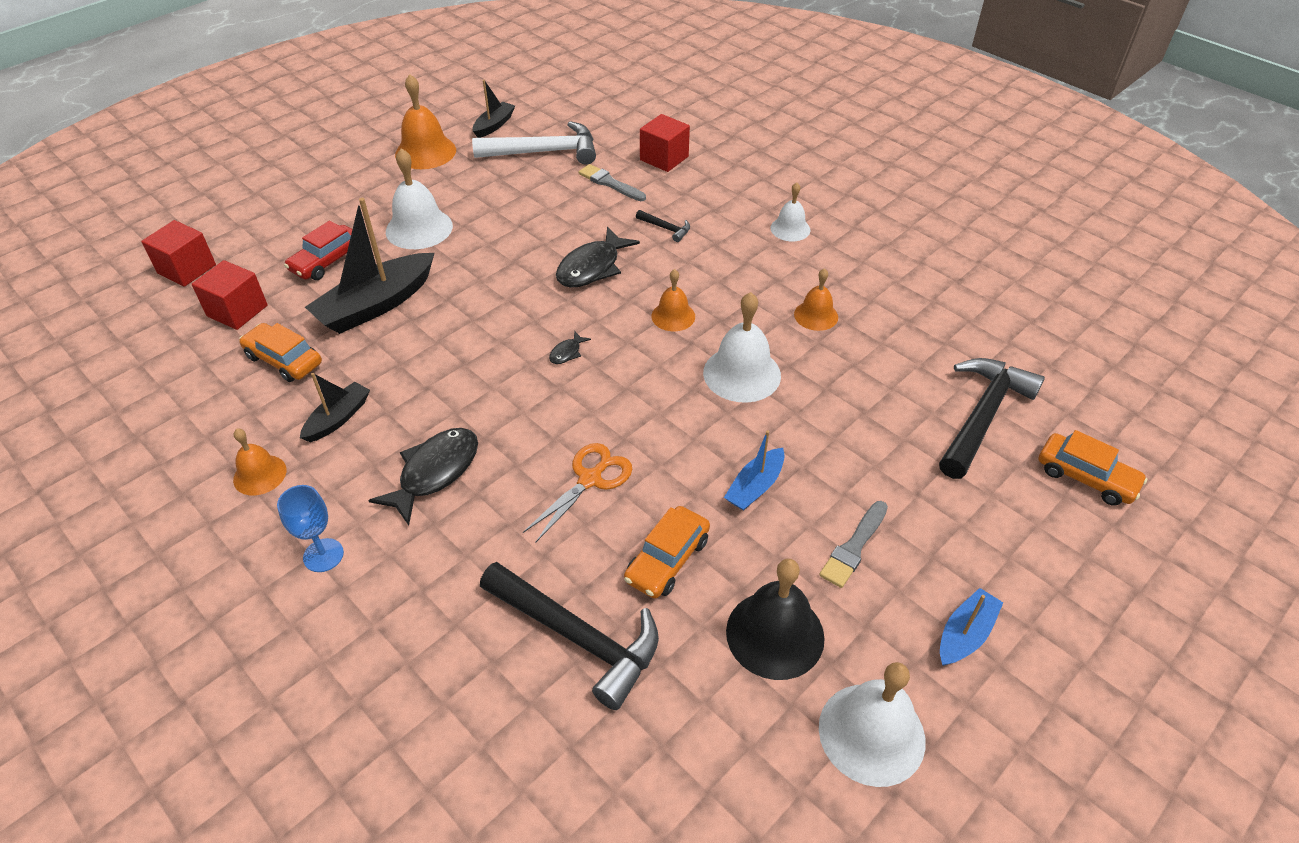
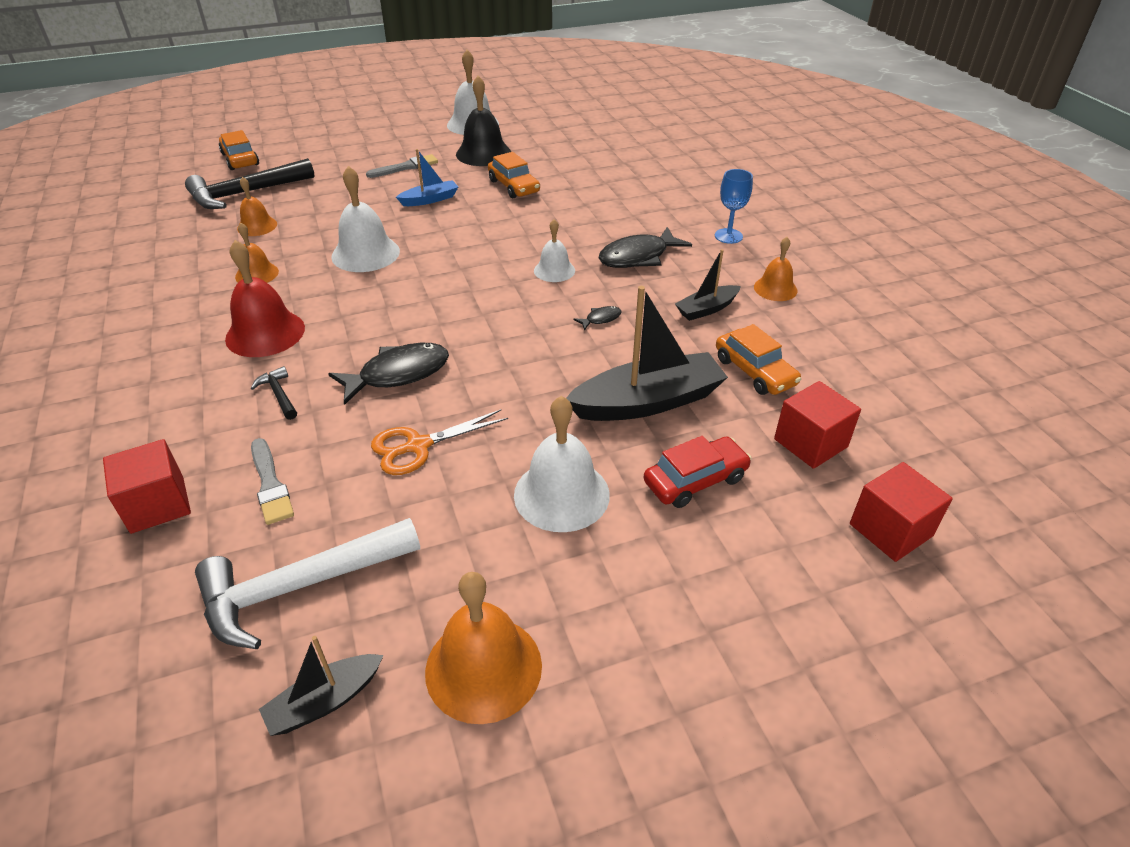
camera: 155 degrees left, 5 degrees down
(544, 152) = (300, 586): white hammer -> white hammer turned 45 degrees counterclockwise
(567, 353) = (487, 304): black fish -> black fish (600, 319)
(577, 637) = (586, 174): black hammer -> none
(590, 479) = (531, 227): orange scissors -> orange scissors (418, 446)
(667, 560) = (514, 186): orange car -> orange car turned 90 degrees clockwise
(673, 316) = (370, 307): orange bell -> orange bell (257, 226)
(734, 266) = (265, 333): none -> red bell
(790, 229) = (162, 353): white bell -> white bell (554, 270)
(965, 634) = (393, 134): blue boat -> none

